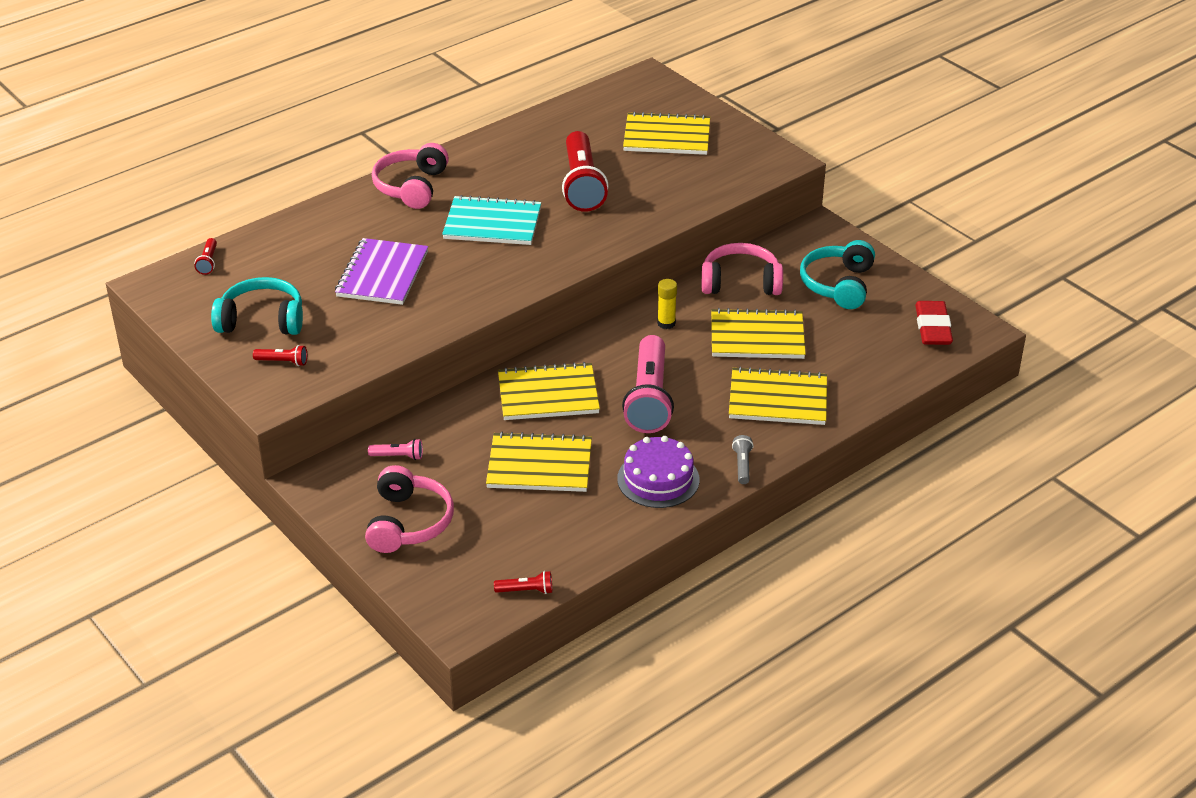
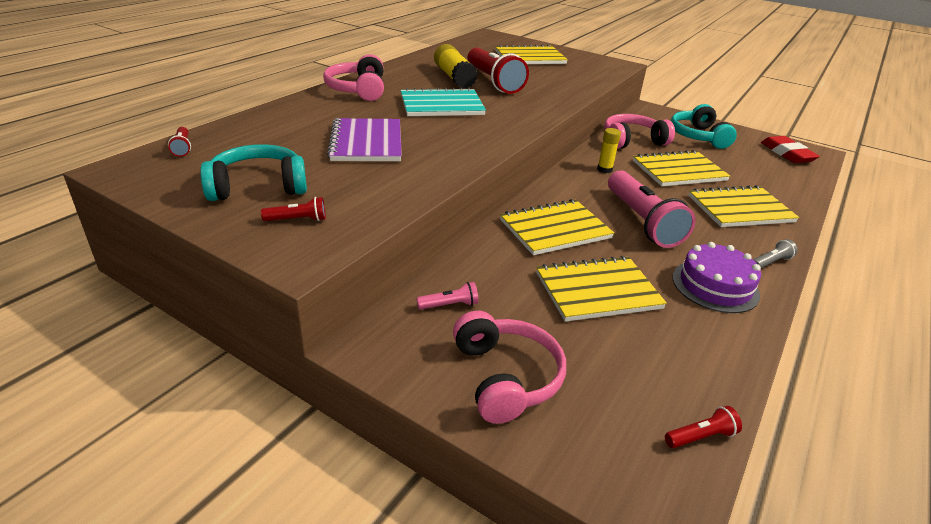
camera: 20 degrees left, 5 degrees down
(538, 172) = (454, 77): none -> yellow glue stick
(742, 465) = (770, 262): grey flashlight -> grey flashlight turned 75 degrees clockwise

